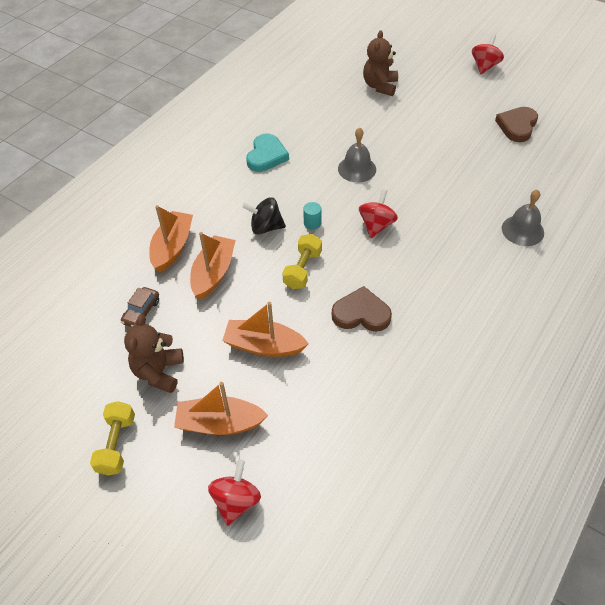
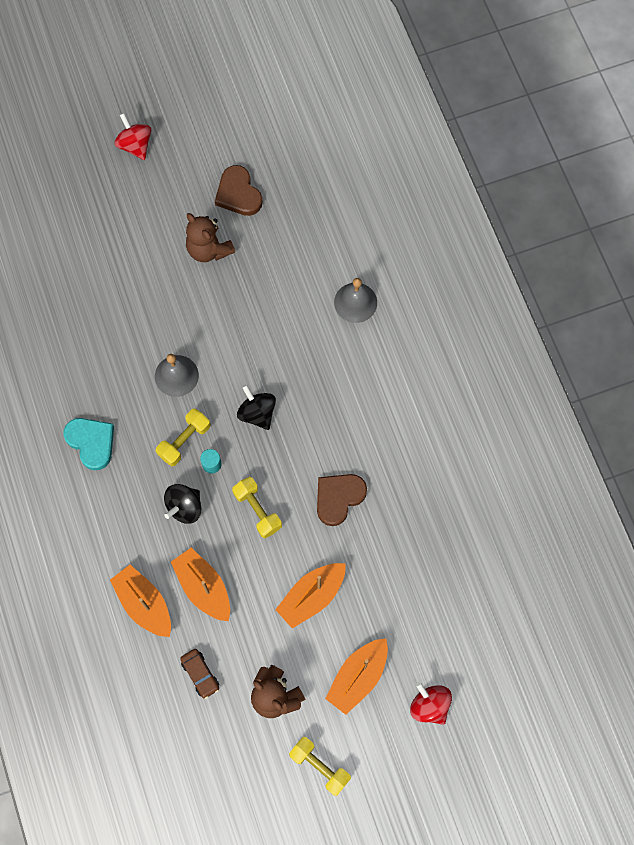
camera: 55 degrees left, 20 degrees up
(314, 199) = (184, 441): none -> yellow dumbbell
(376, 225) = (257, 413): red spinning top -> black spinning top
(380, 86) = (80, 264): brown teddy bear -> brown teddy bear (209, 249)

